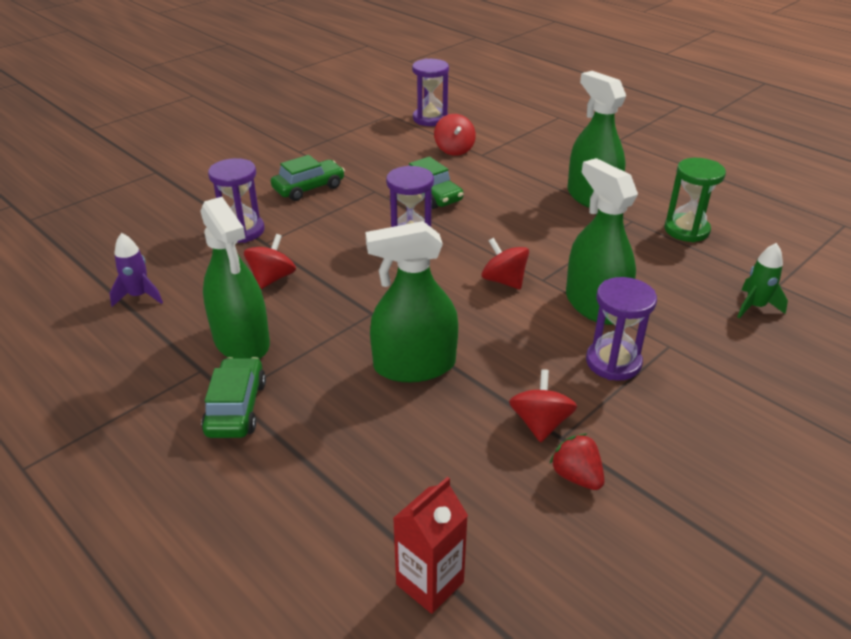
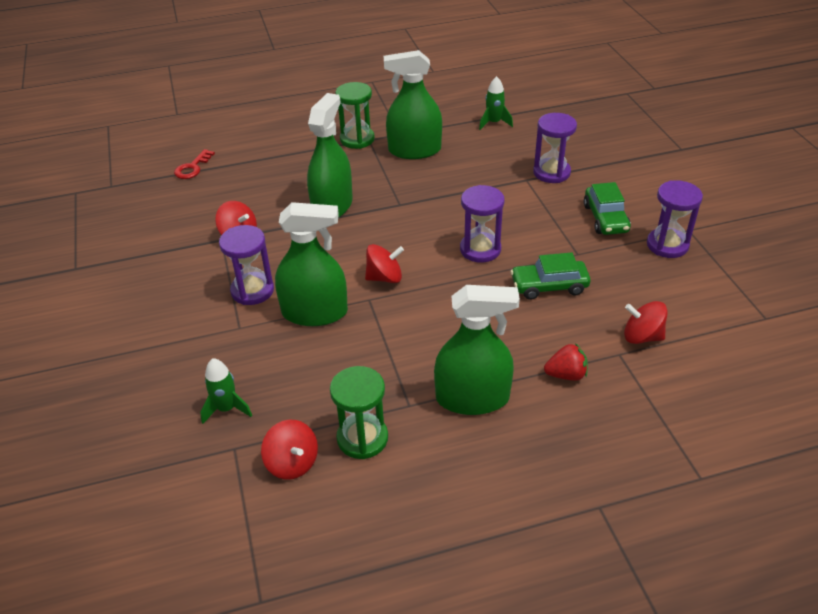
camera: 120 degrees right, 5 degrees up
(139, 296) = (494, 123): purple rocket -> green rocket
(236, 408) = (357, 139): green car -> green hourglass
(272, 278) = (475, 173): red spinning top -> red spinning top (292, 463)
(430, 119) = (739, 347): purple hourglass -> purple hourglass (667, 245)
(430, 583) = (192, 168): red carton -> red key
(576, 476) = (192, 233): red strawberry -> red strawberry (566, 375)

